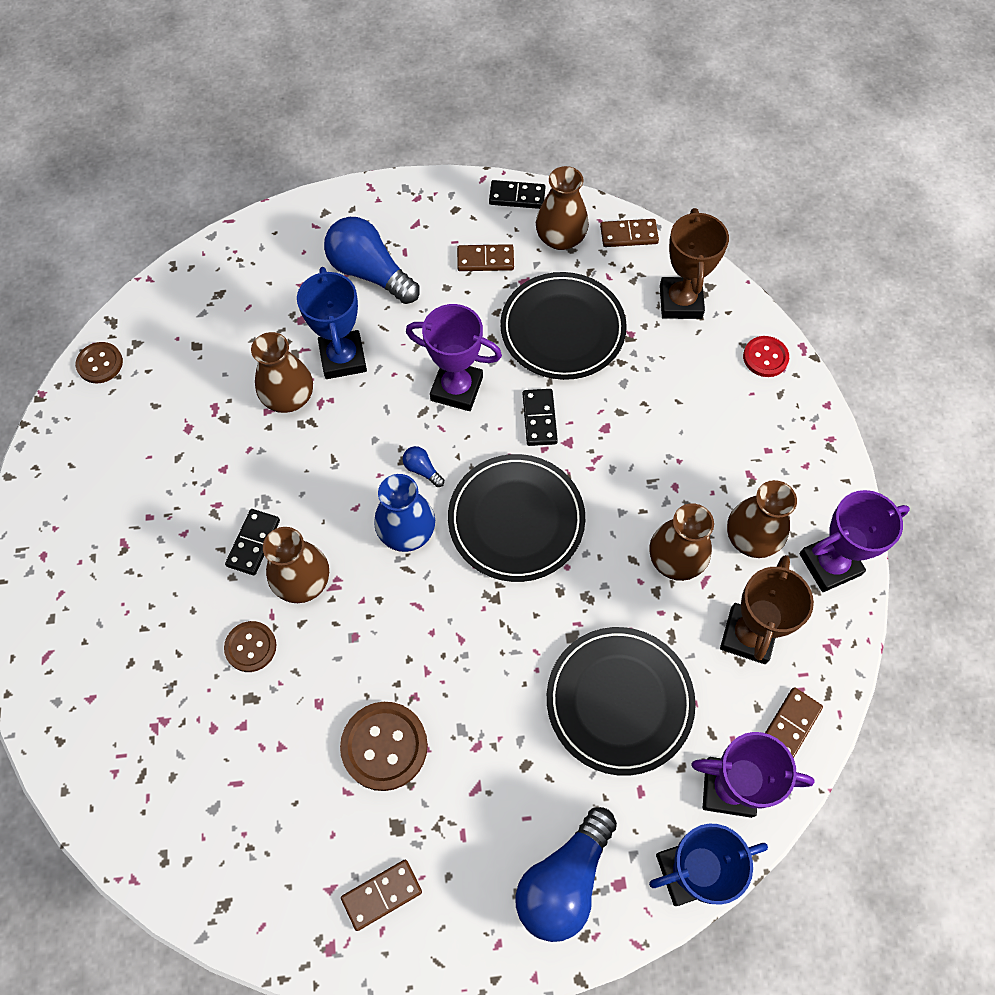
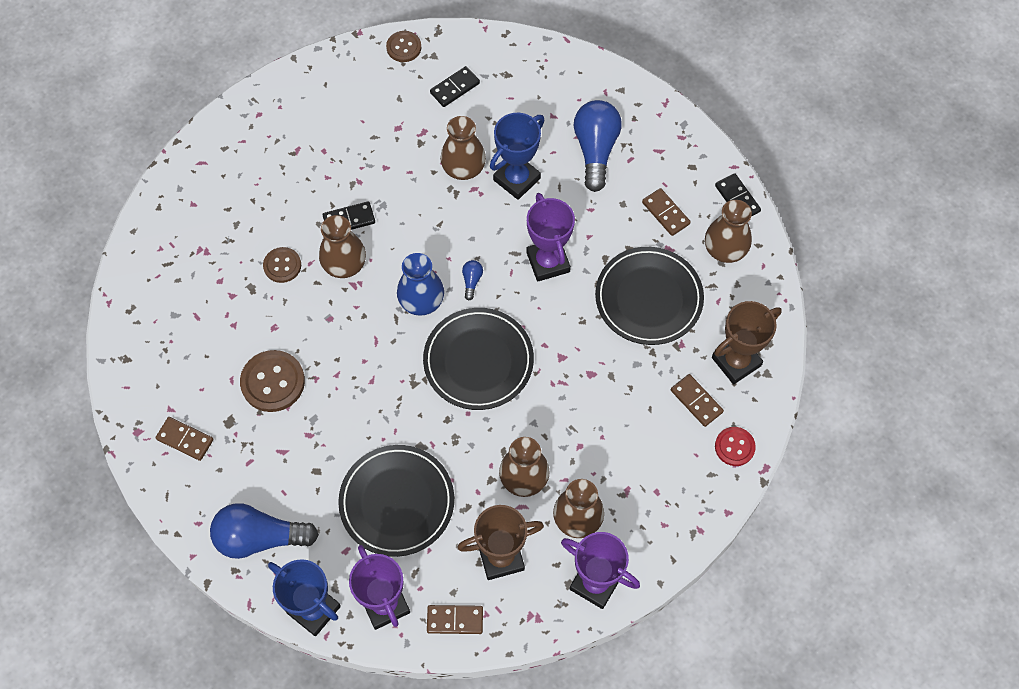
camera: 55 degrees right, 0 degrees up
(539, 418) = (565, 327): black domino -> black domino (454, 88)
(629, 235) = (766, 292): brown domino -> brown domino (696, 401)

